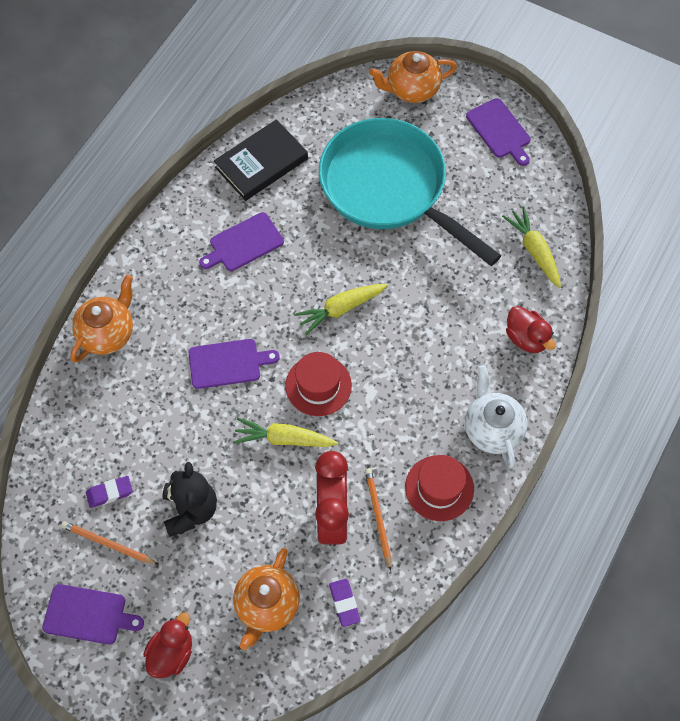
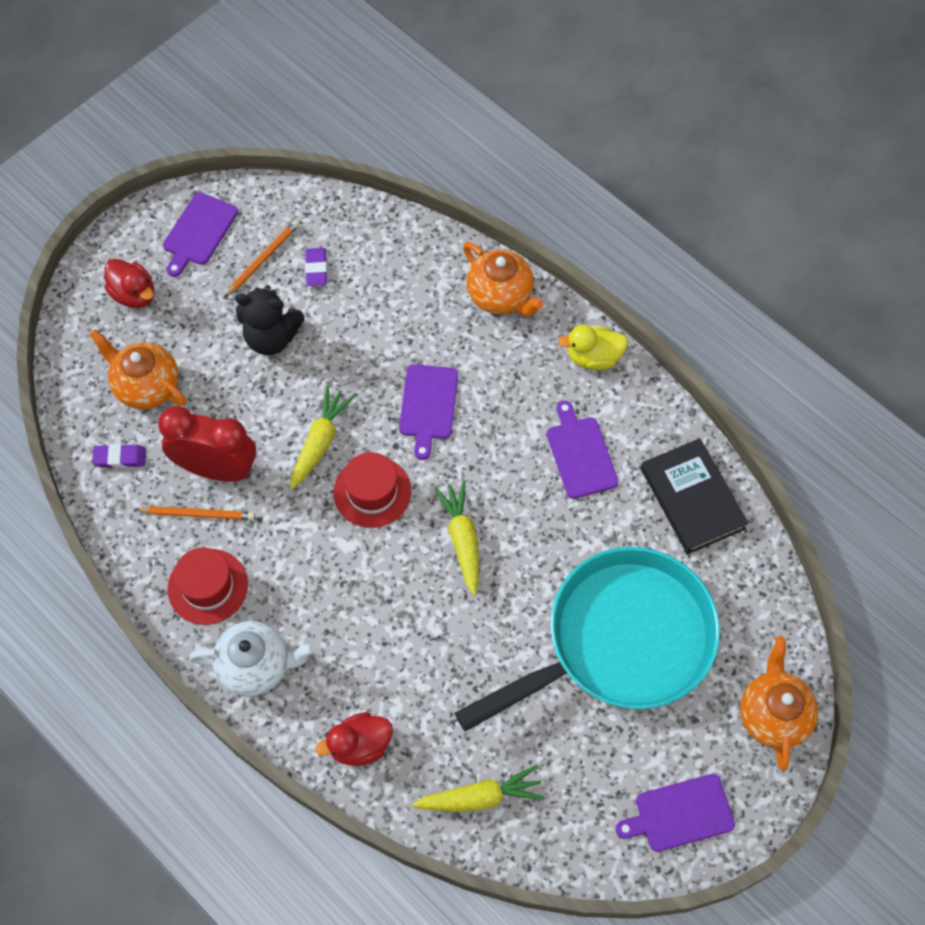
camera: 105 degrees right, 0 degrees up
(153, 252) = (593, 357): none -> yellow duck

